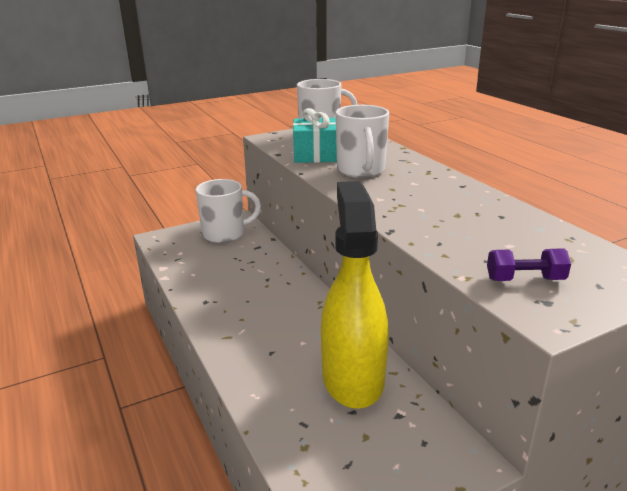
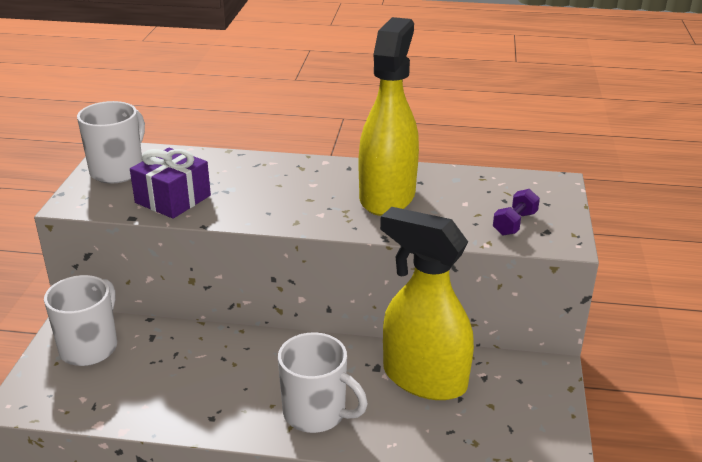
camera: 55 degrees left, 5 degrees up
(316, 155) = (173, 199): turquoise gift -> purple gift
(361, 170) = (249, 194): white mug -> white mug (316, 413)
(451, 211) = (387, 196): none -> yellow spray bottle

